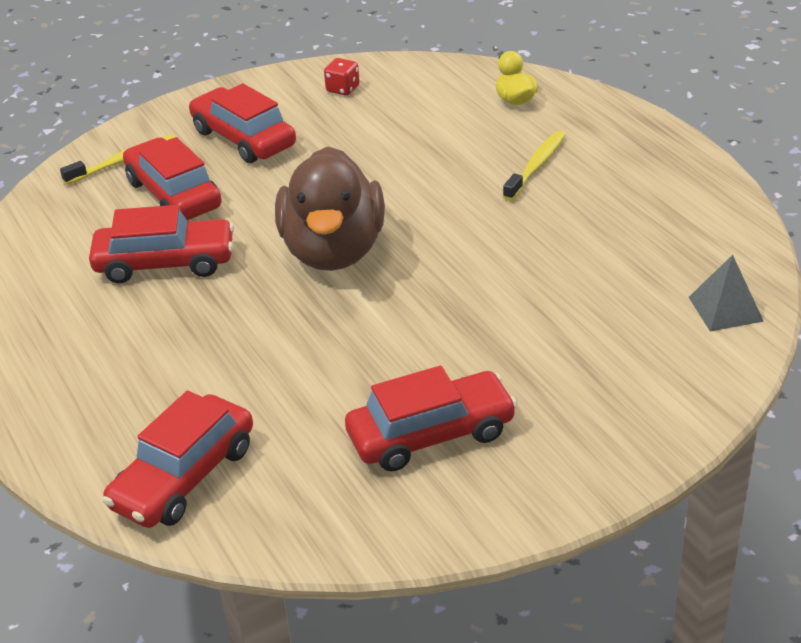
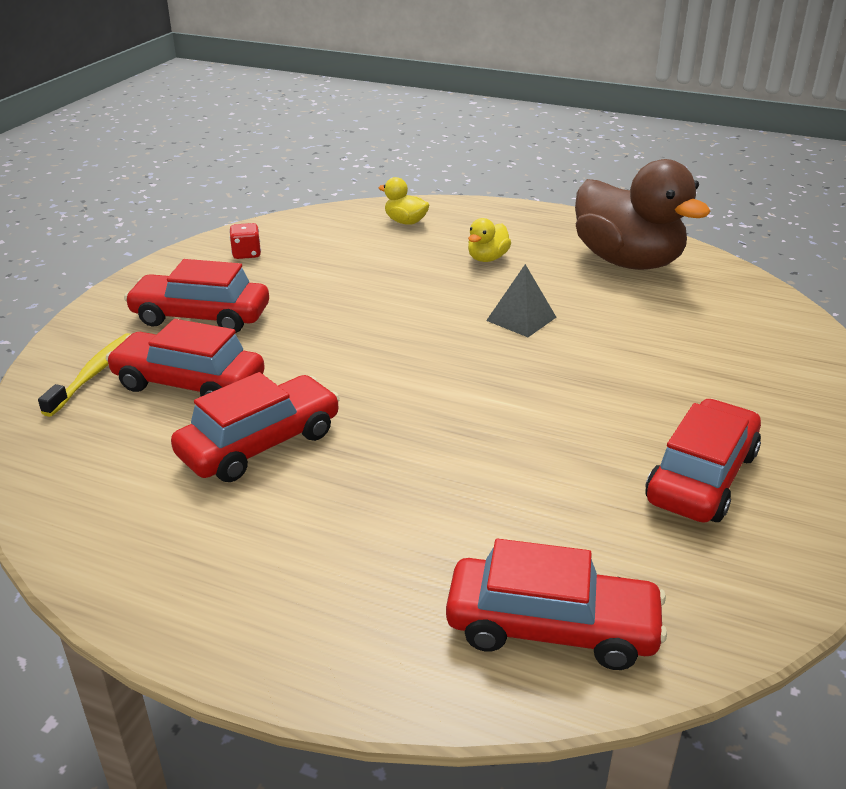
camera: 40 degrees left, 5 degrees down
(184, 477) = (551, 627): red car -> red car turned 75 degrees counterclockwise
(333, 251) = (412, 373): brown duck -> brown duck (627, 261)
(536, 166) = (487, 258): yellow toothbrush -> yellow duck
(725, 309) = (753, 302): grey pyramid -> grey pyramid (521, 319)

